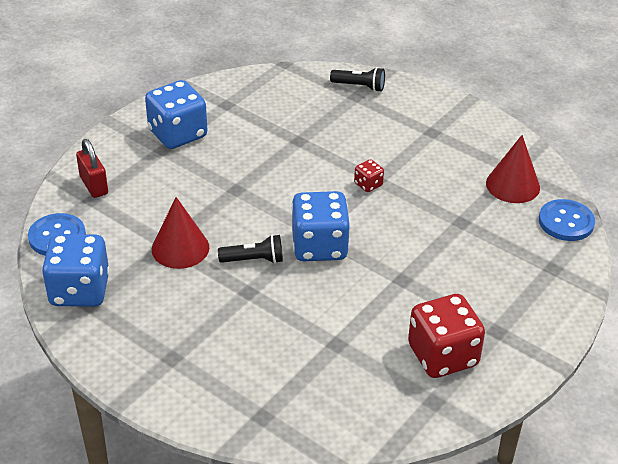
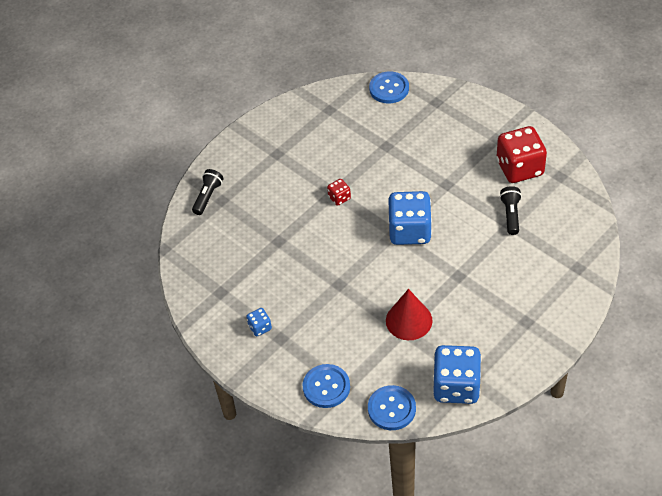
camera: 80 degrees left, 10 degrees up
(94, 185) = (326, 387): red padlock -> blue button
(178, 134) = (260, 327): blue dice -> blue dice, size x0.45
(254, 260) = (424, 272): black flashlight -> black flashlight (511, 215)
(512, 185) = (346, 112): red cone -> none

